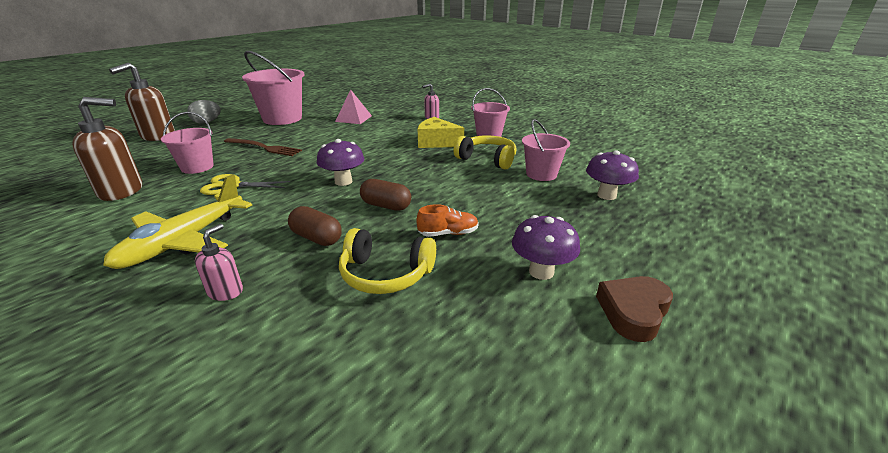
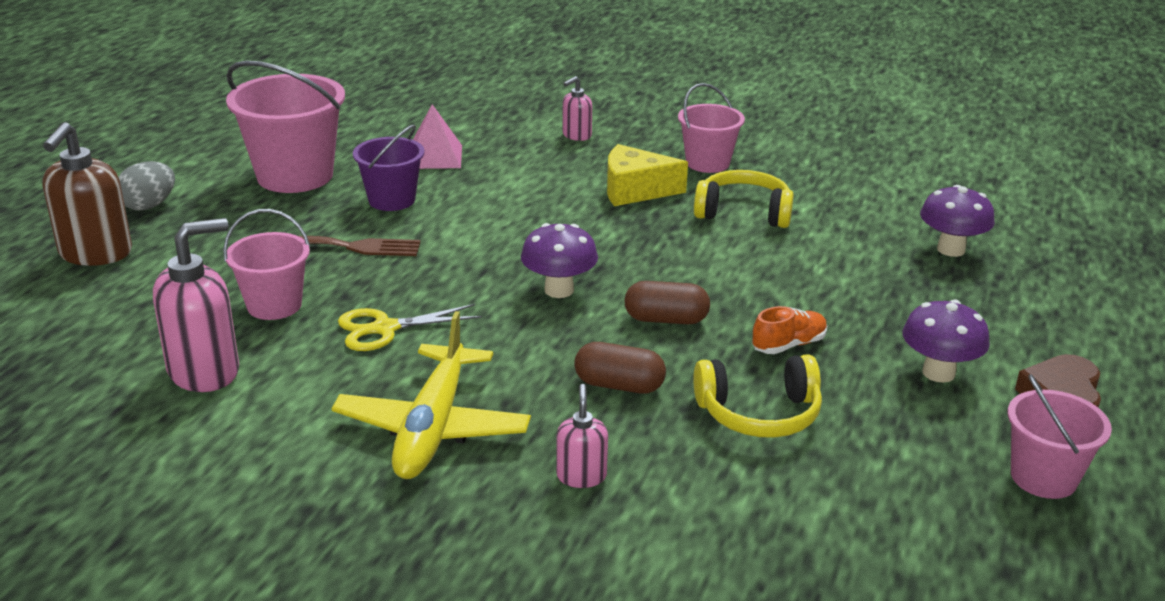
camera: 20 degrees left, 0 degrees up
(122, 191) = (204, 371): brown soap dispenser -> pink soap dispenser
(312, 132) = (392, 200): none -> purple bucket
(541, 174) = (842, 228): pink bucket -> pink bucket (1043, 477)

